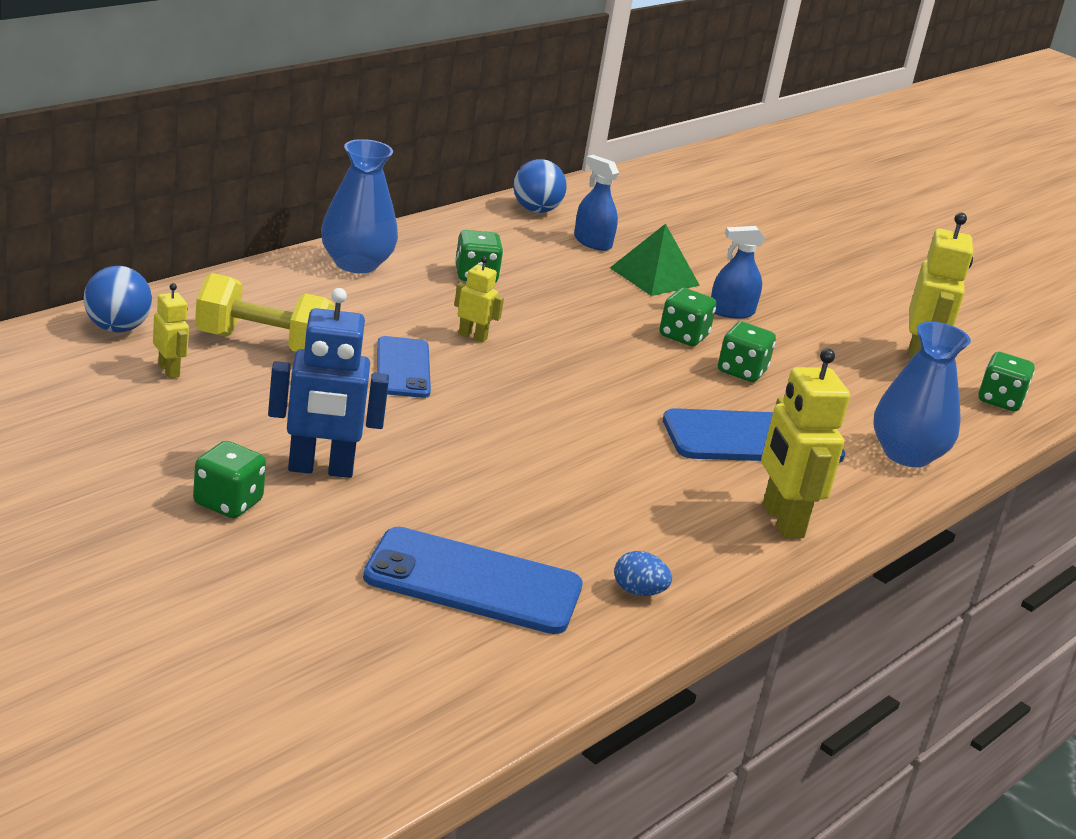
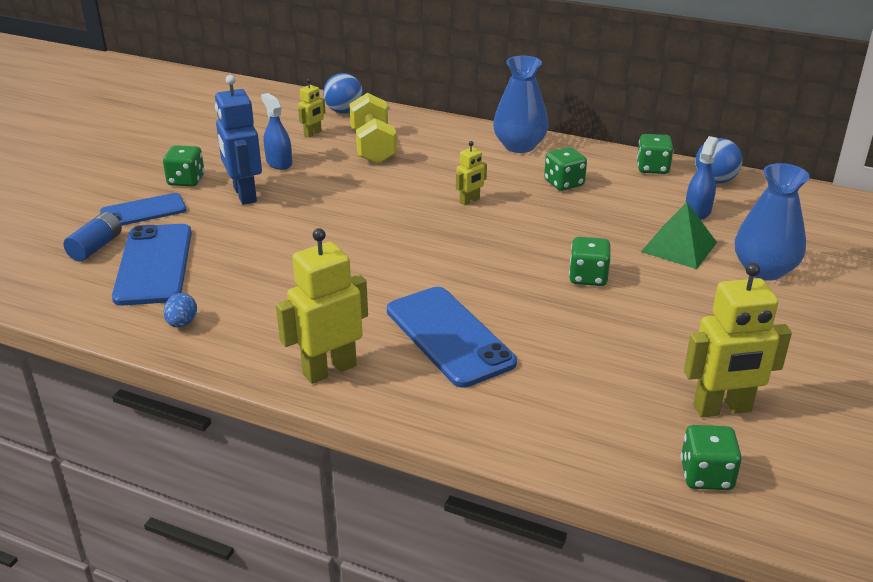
camera: 75 degrees right, 5 degrees up
(384, 620) = (96, 247): none -> blue battery
(403, 368) = (395, 189): blue phone -> blue phone (143, 211)
(473, 336) = (470, 201): yellow robot -> yellow robot turned 45 degrees clockwise
(731, 312) = (669, 291): blue spray bottle -> blue spray bottle (279, 162)
(741, 371) = (562, 313): green dice -> green dice (652, 168)
(906, 454) = (512, 423): blue vase -> blue vase (764, 270)

